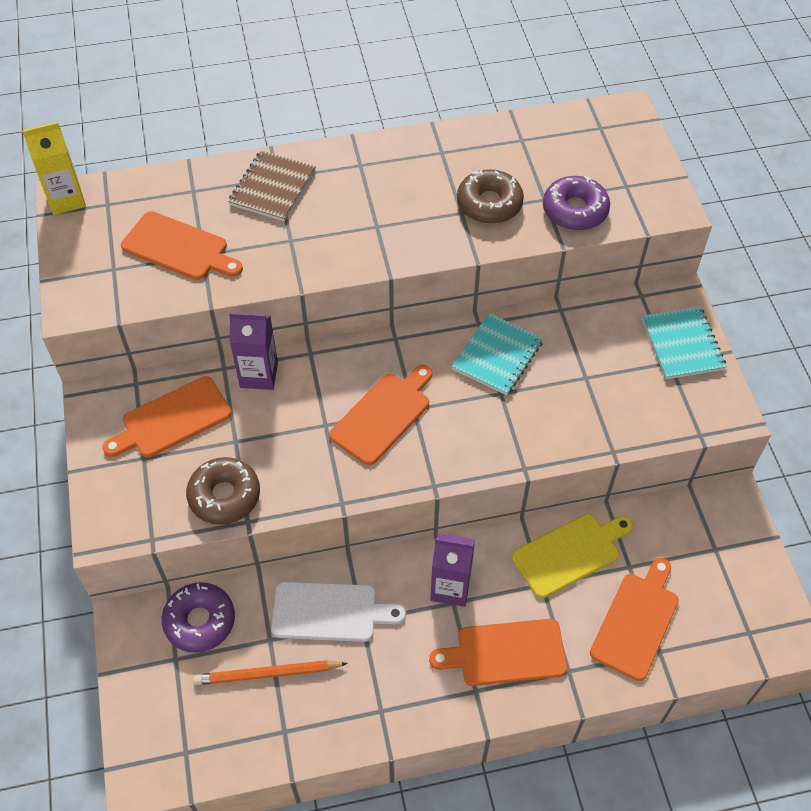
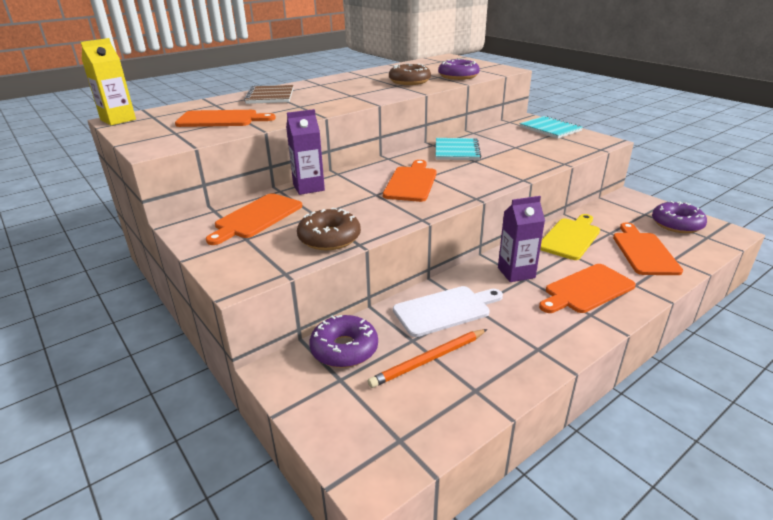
camera: 25 degrees left, 25 degrees down
(736, 590) = (676, 224): none -> purple donut

